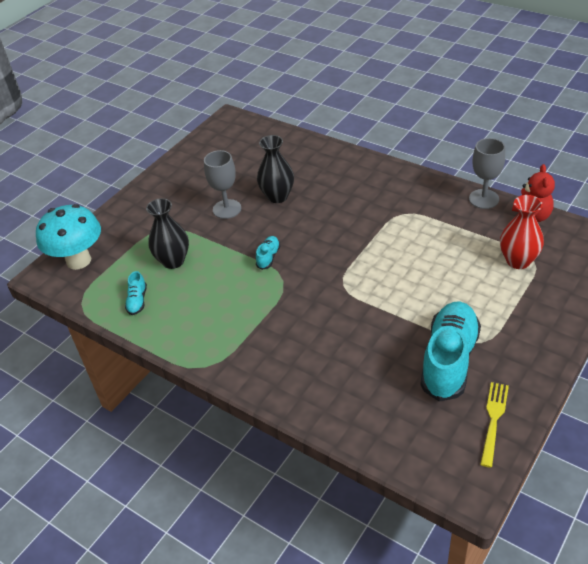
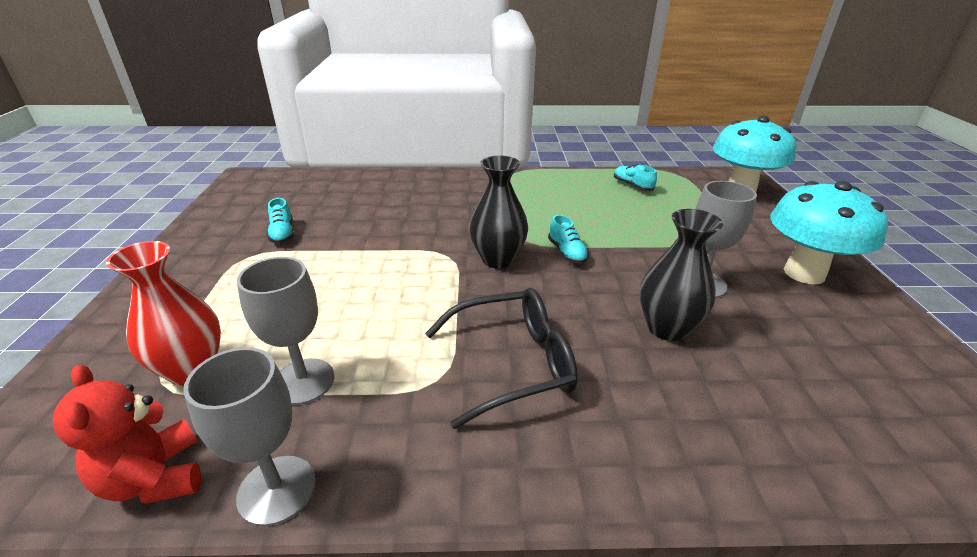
camera: 140 degrees right, 10 degrees down
(167, 194) = (804, 273): none -> turquoise mushroom
(173, 261) = (658, 218): black vase -> black vase (498, 259)
(365, 208) = (511, 364): none -> black glasses
(449, 360) = (282, 234): turquoise shoe -> turquoise shoe, size x0.43
(464, 235) = (303, 381): none -> grey goblet
(493, 420) = (226, 211): yellow fork -> none

